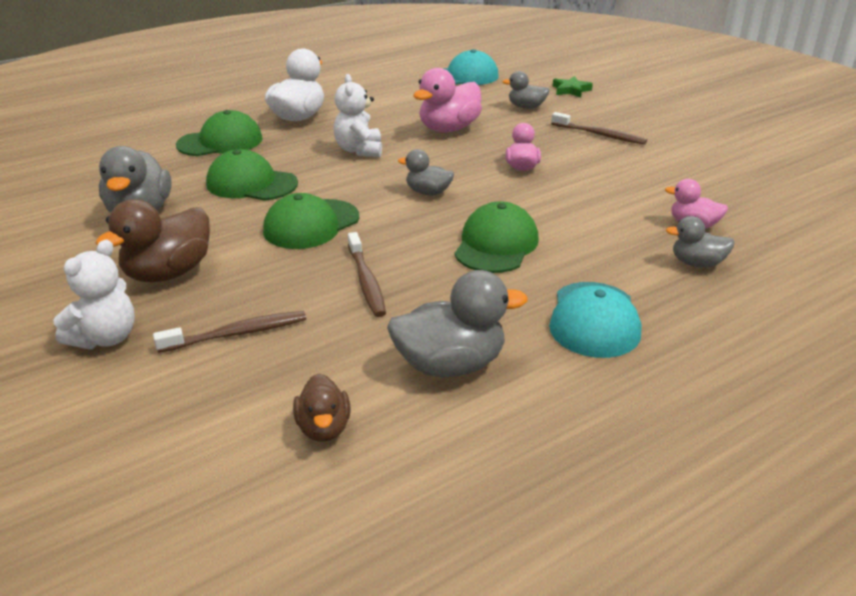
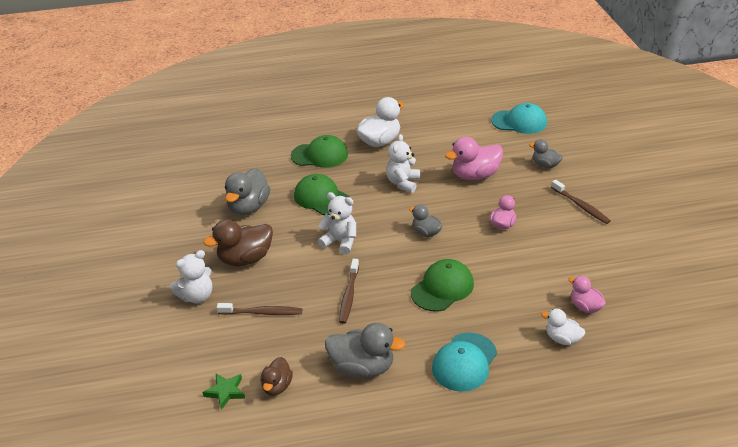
camera: 25 degrees right, 5 degrees up
(311, 224) = (340, 242): green cap -> white teddy bear
(571, 90) = (592, 154): green star -> green star (225, 392)
(697, 263) = (562, 339): grey duck -> white duck

